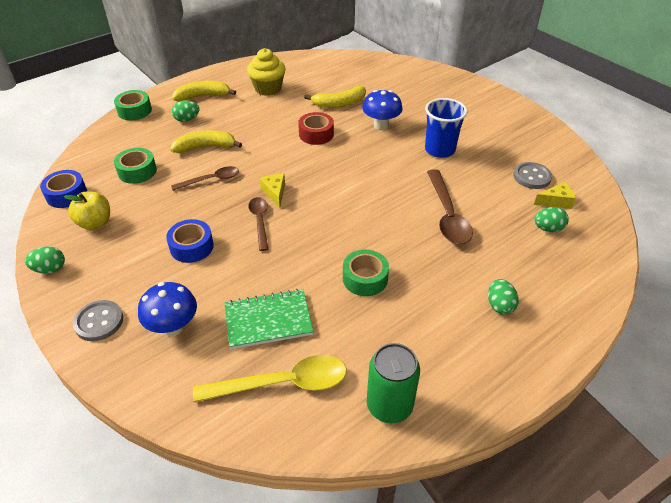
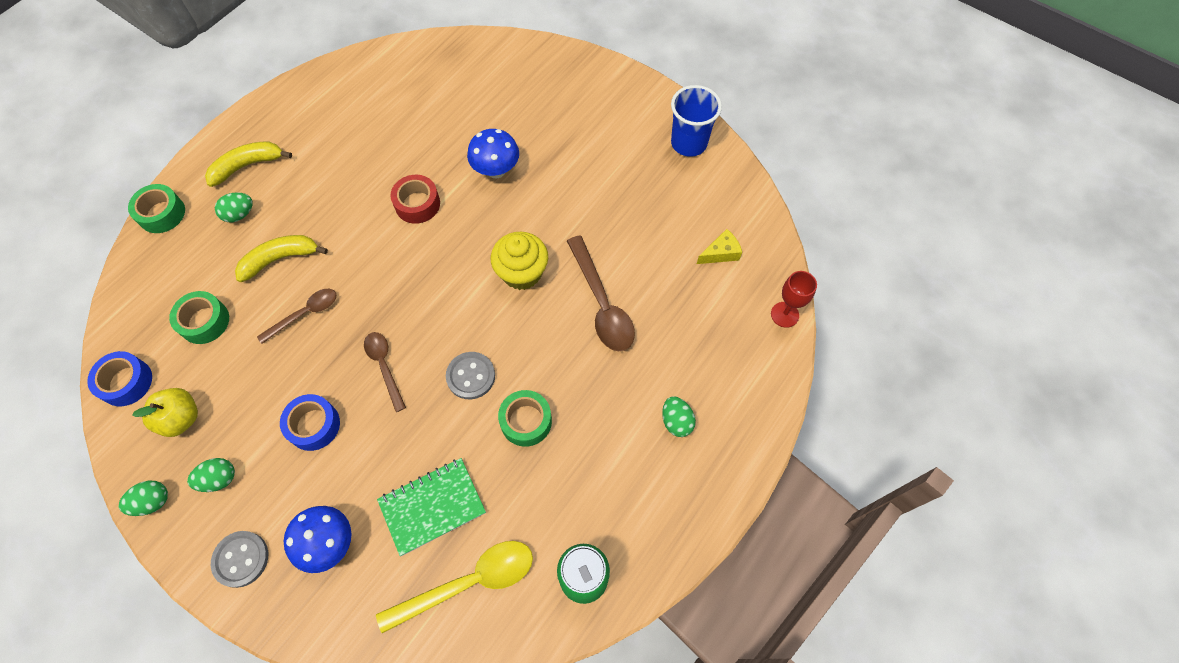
camera: 15 degrees left, 20 degrees up
(268, 88) = (332, 132): yellow cupcake -> yellow cupcake (522, 273)
(275, 193) = (390, 316): yellow cheese -> none
(339, 103) = (434, 141): yellow banana -> none
(440, 150) = (576, 198): blue cup -> blue cup (689, 143)
(532, 177) = (690, 219): grey button -> grey button (471, 376)
(548, 228) = (716, 297): green egg -> green egg (219, 479)
(610, 251) = (784, 314): none -> red goblet

